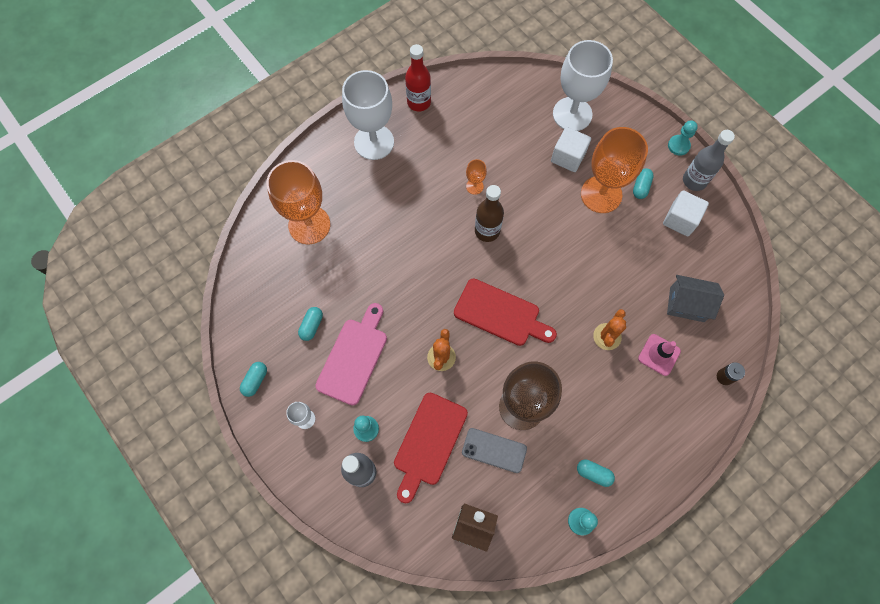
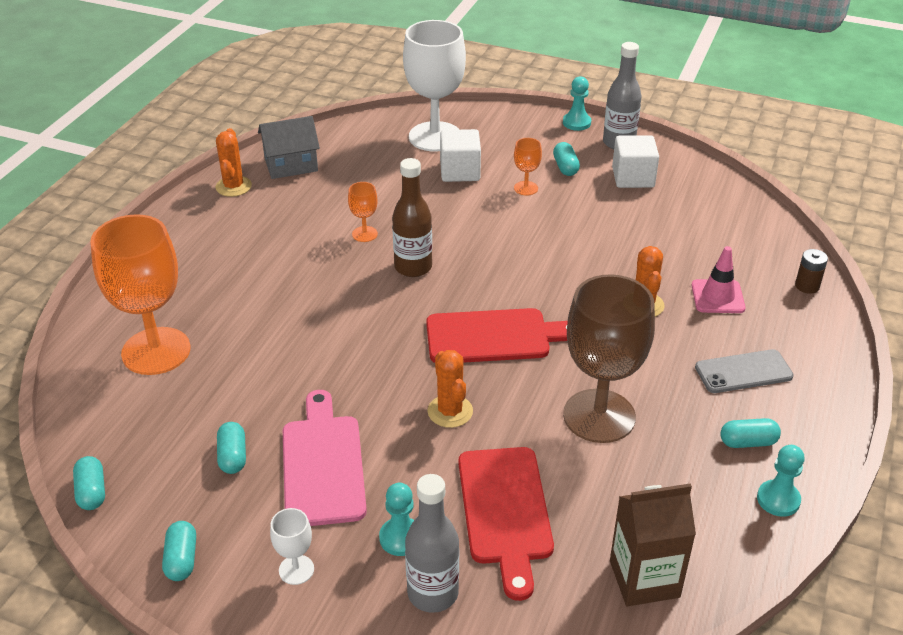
camera: 30 degrees left, 30 degrees down
(233, 311) = (92, 492): none -> turquoise capsule
(374, 142) = (197, 240): white goblet -> none
(419, 102) = (233, 186): red bottle -> orange cactus
(494, 450) = (601, 477): grey phone -> grey phone (743, 372)
(601, 194) = (526, 188): orange goblet -> orange goblet, size x0.43
(687, 304) = (706, 242): grey house -> grey house (291, 165)

